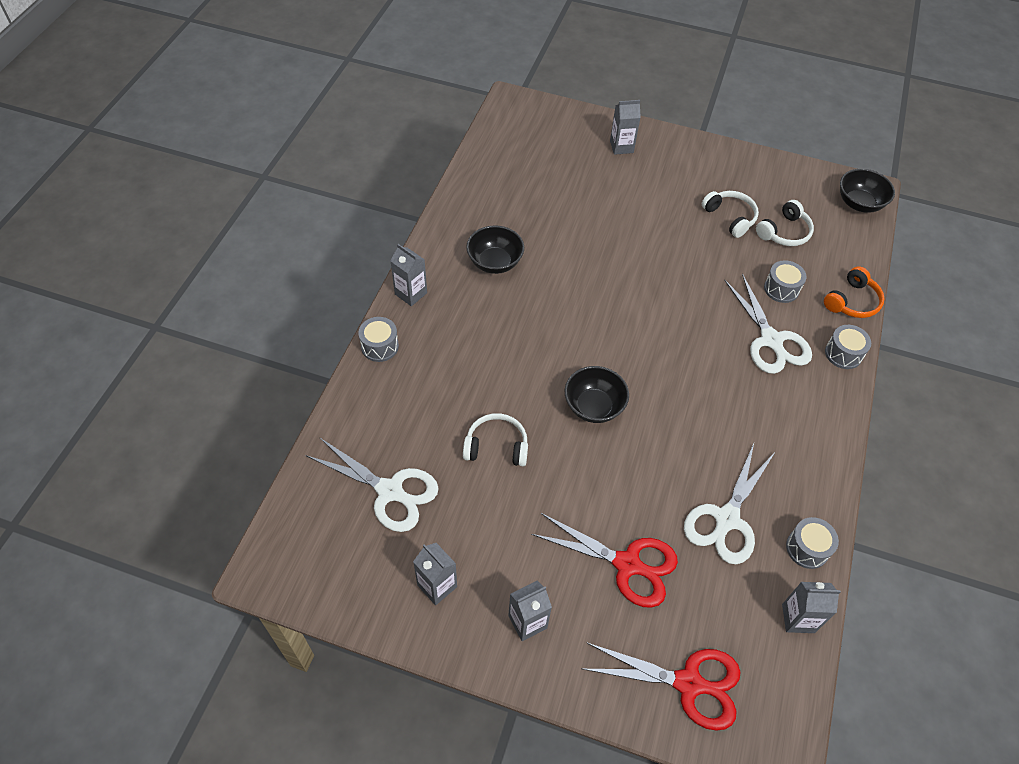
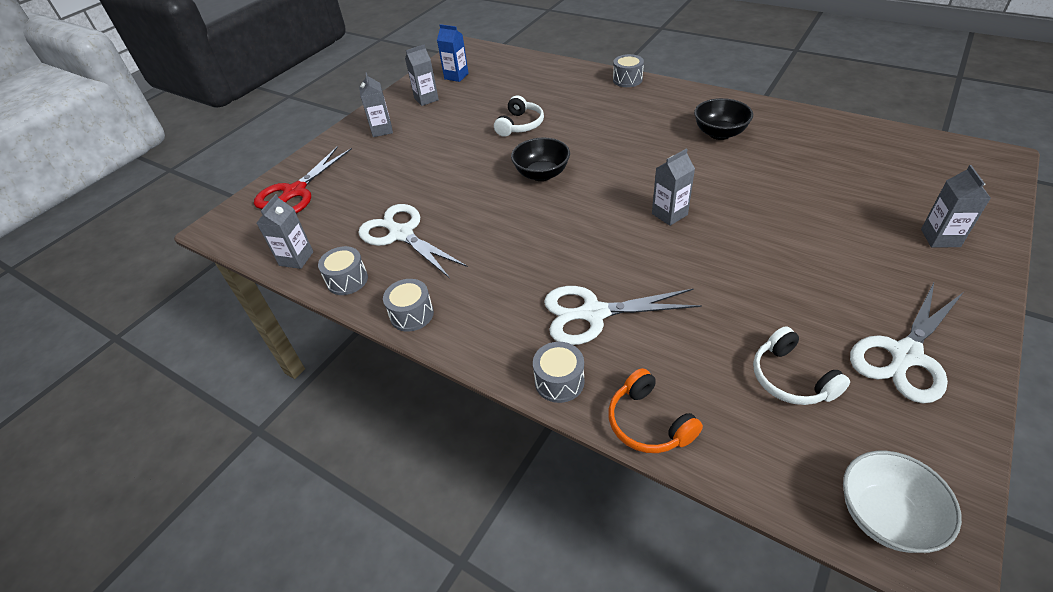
camera: 110 degrees right, 10 degrees down
(365, 561) = (456, 76): none -> blue carton
(391, 492) = (501, 84): white scissors -> white scissors (905, 356)
(411, 293) = (681, 92): grey carton -> grey carton (669, 214)
(628, 565) = (394, 176): red scissors -> none
(730, 217) = (814, 322): white headphones -> none
(781, 289) = (677, 345): grey drum -> grey drum (411, 314)
(859, 203) = (885, 516): black bowl -> white bowl

